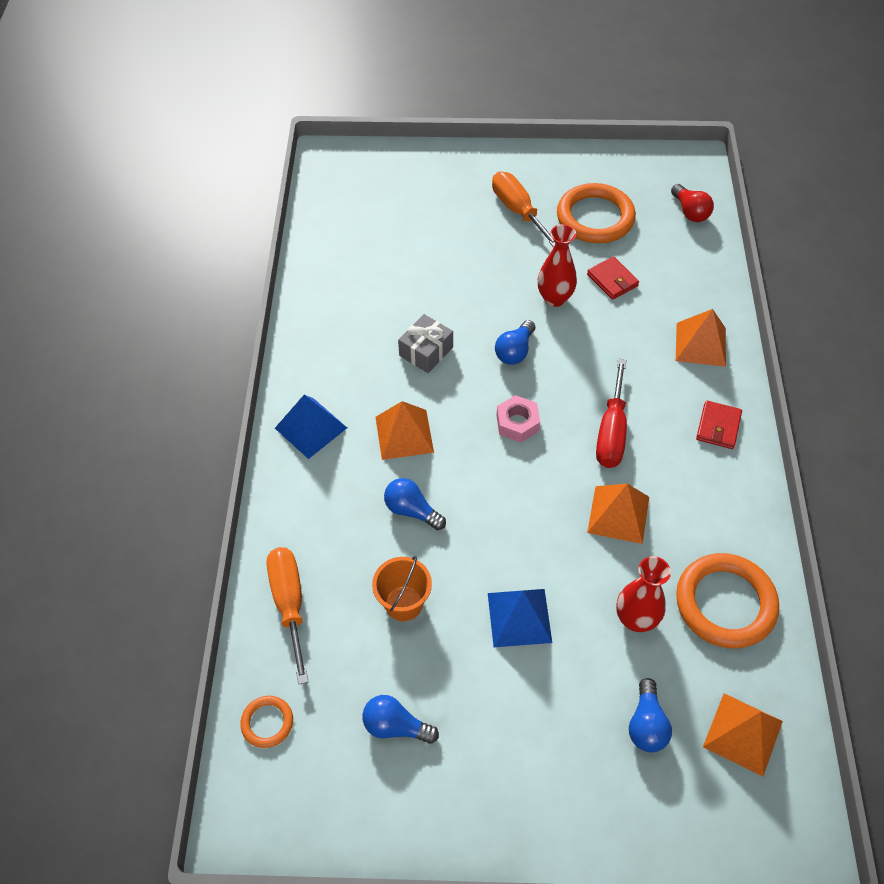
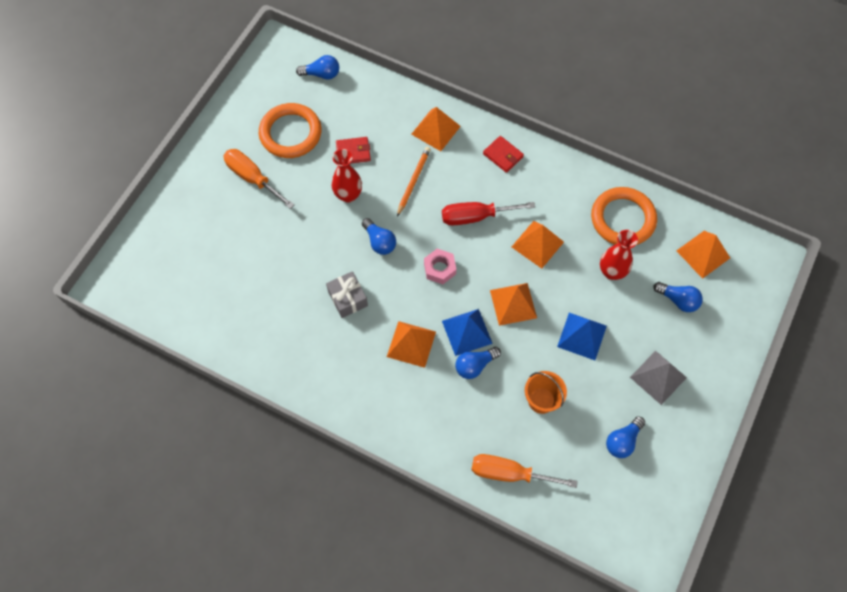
camera: 65 degrees left, 10 degrees up
(267, 722) = (588, 519): orange ring -> none
(311, 428) = (373, 404): blue pyramid -> blue pyramid (467, 332)
(512, 739) = (658, 377): none -> grey pyramid
(518, 211) = (252, 178): orange screwdriver -> orange screwdriver turned 45 degrees clockwise
(518, 519) = (513, 304): none -> orange pyramid
(611, 432) = (475, 217): red screwdriver -> red screwdriver turned 135 degrees clockwise
(615, 350) = (413, 181): none -> orange pencil
(690, 212) = (322, 74): red light bulb -> blue light bulb

